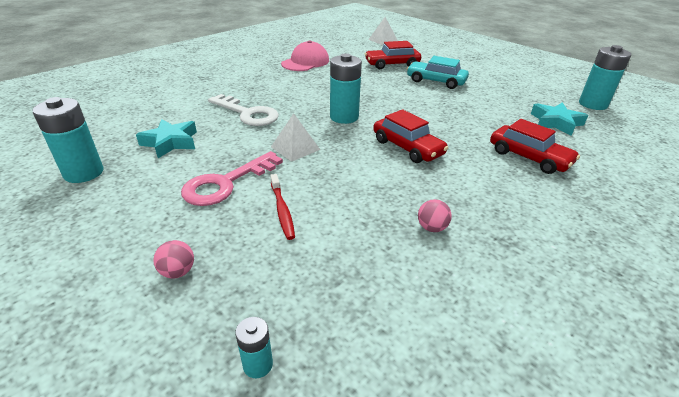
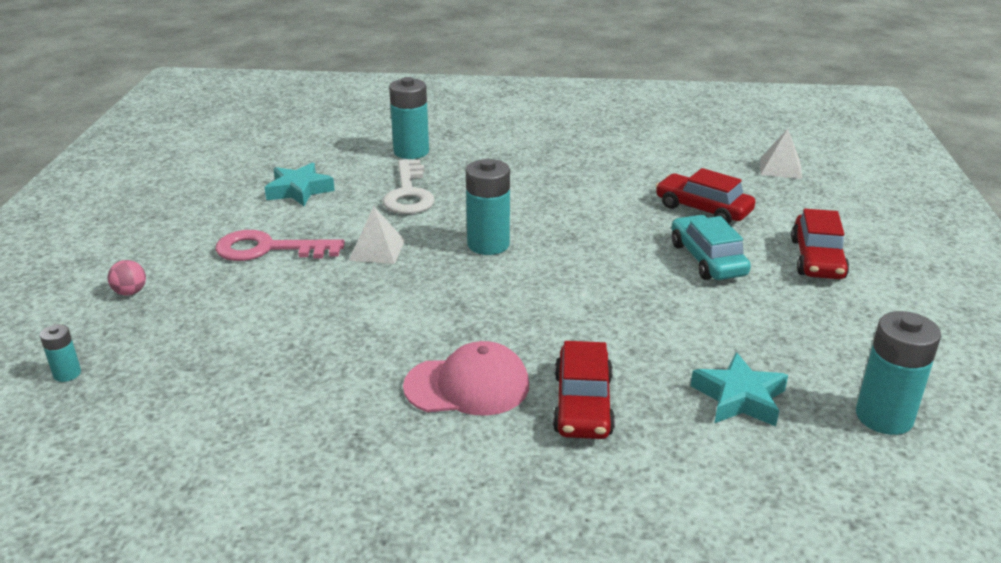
camera: 50 degrees right, 5 degrees down
(84, 173) = (206, 186): turquoise battery -> turquoise battery (411, 152)
(282, 210) = (260, 295): red toothbrush -> none
(305, 62) = (594, 158): pink cap -> pink cap (467, 386)
(407, 147) = (476, 311): red car -> red car (817, 259)
(432, 228) = (327, 386): pink ball -> none

